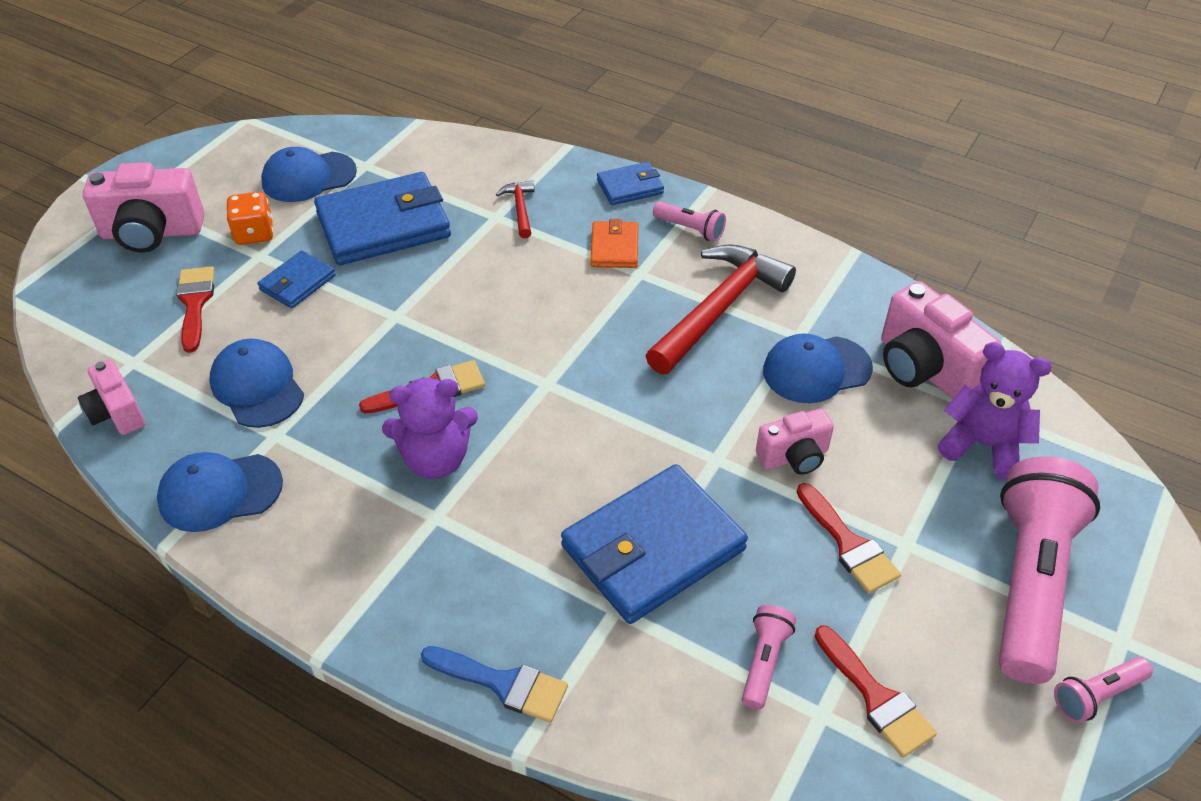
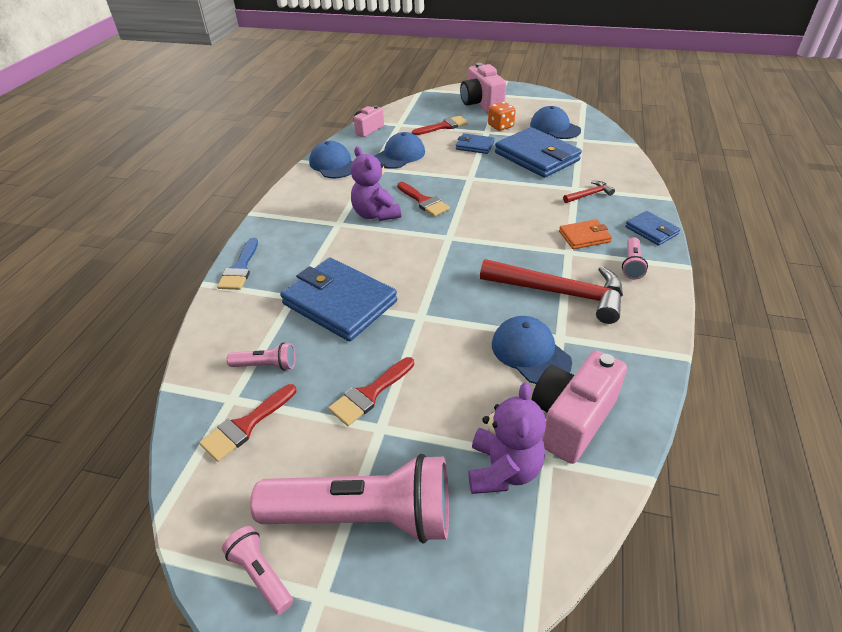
camera: 75 degrees right, 5 degrees down
(794, 457) = (438, 353): pink camera -> none

